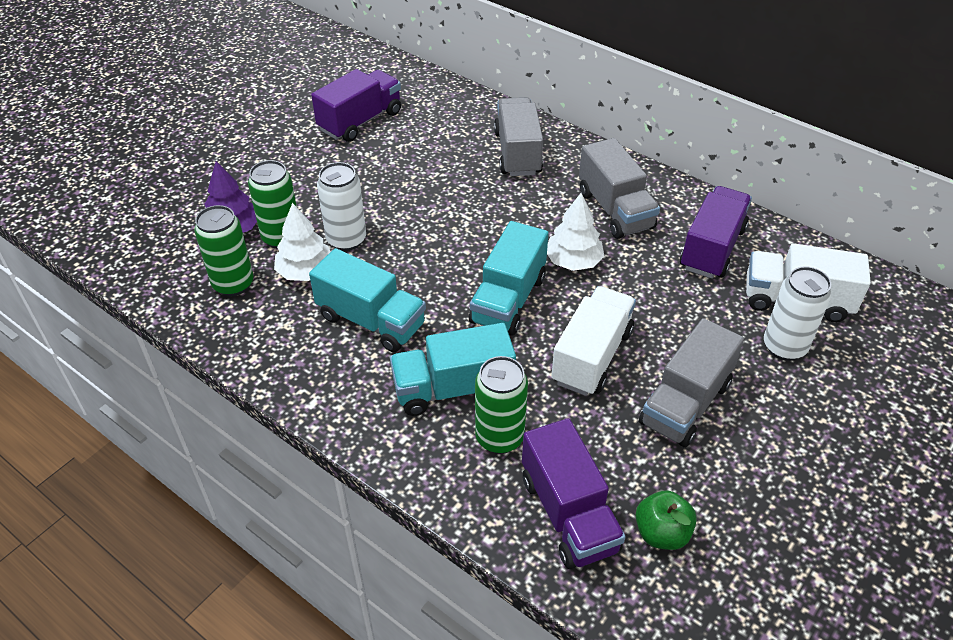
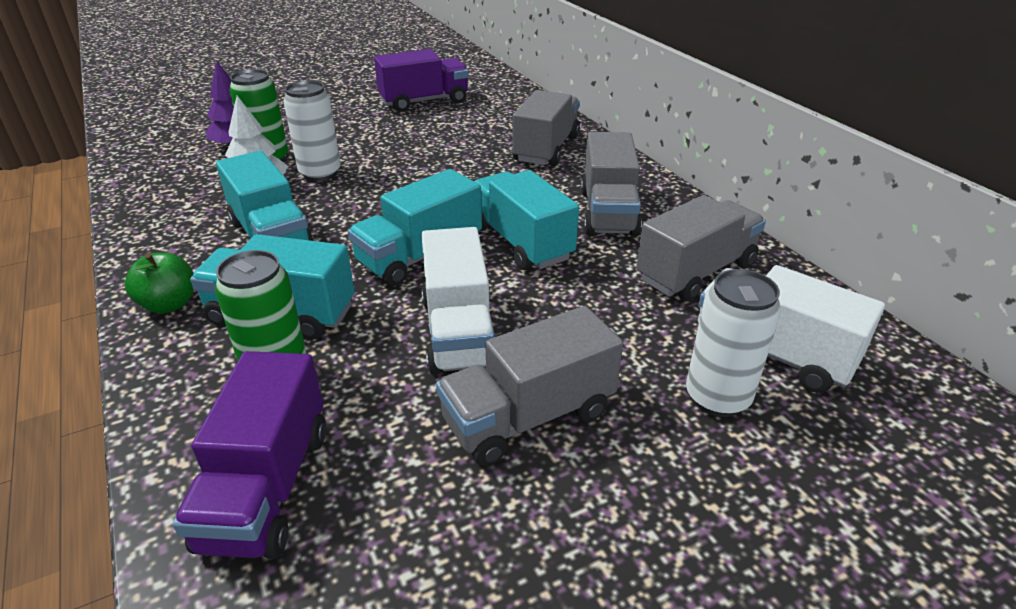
camera: 25 degrees right, 10 degrees down
(233, 284) = (191, 180): green can -> none
(573, 261) = (521, 242): white tree -> turquoise truck
(592, 357) = (458, 332): white truck -> white truck turned 120 degrees clockwise
(661, 533) = (357, 562): green apple -> green apple (169, 304)
(712, 248) = (696, 272): purple truck -> grey truck

